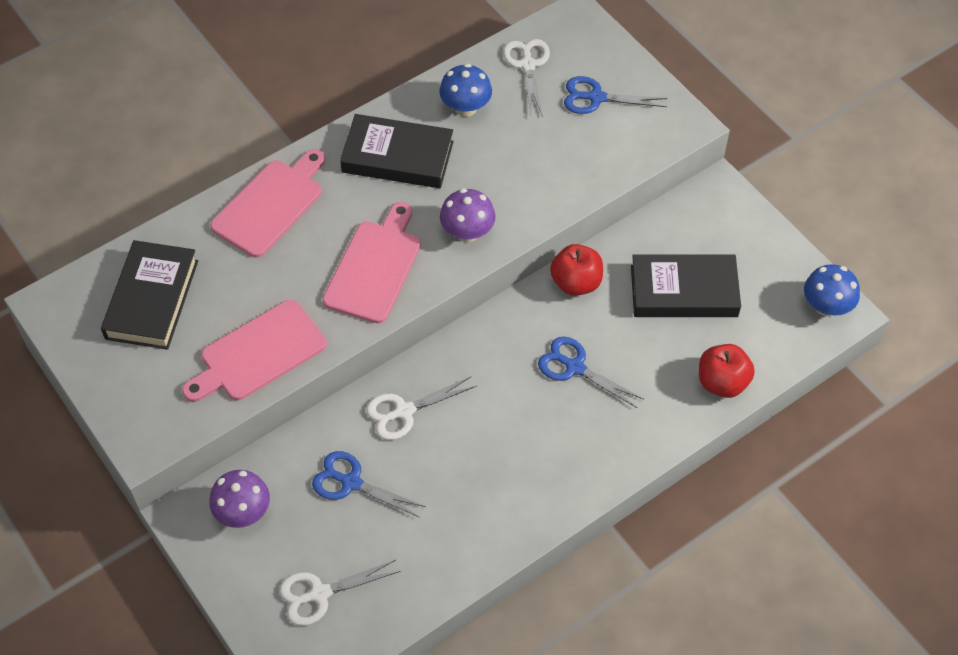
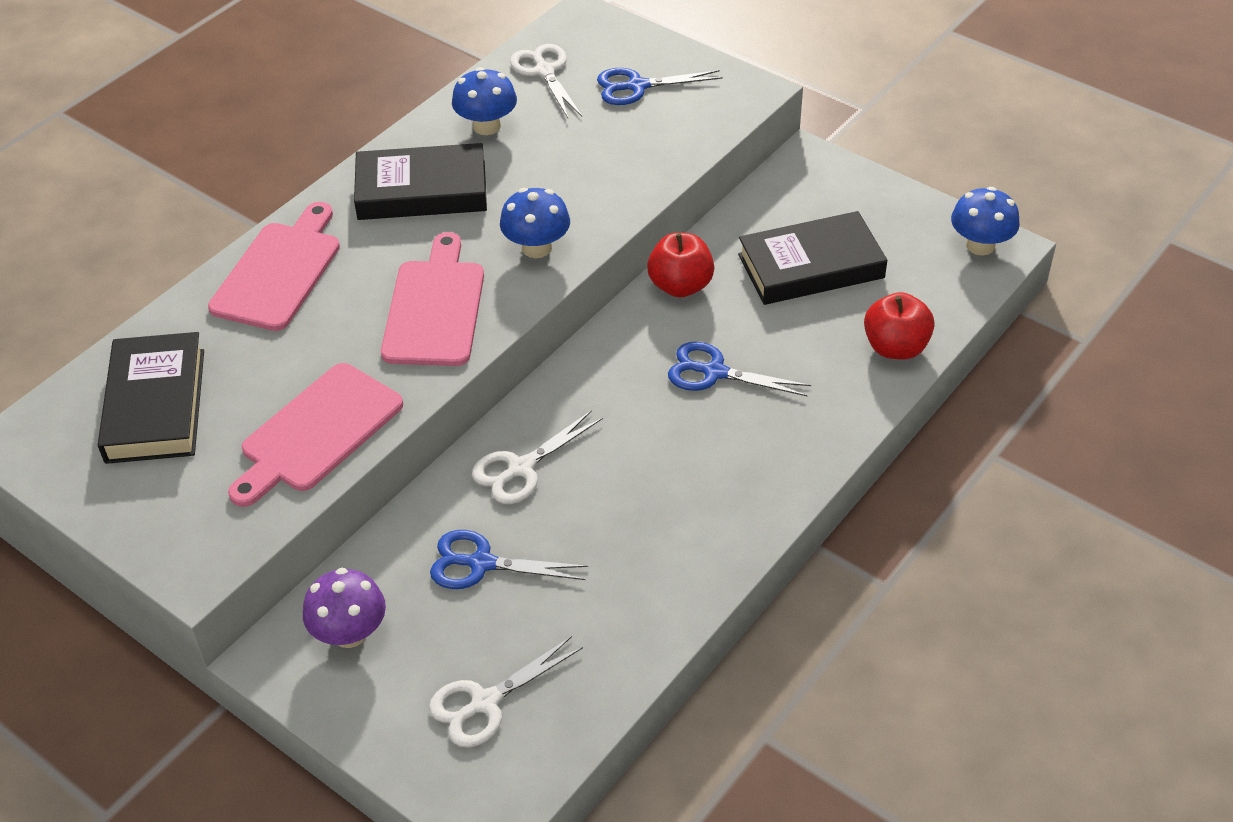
camera: 15 degrees left, 10 degrees down
(467, 232) = (536, 247): purple mushroom -> blue mushroom

